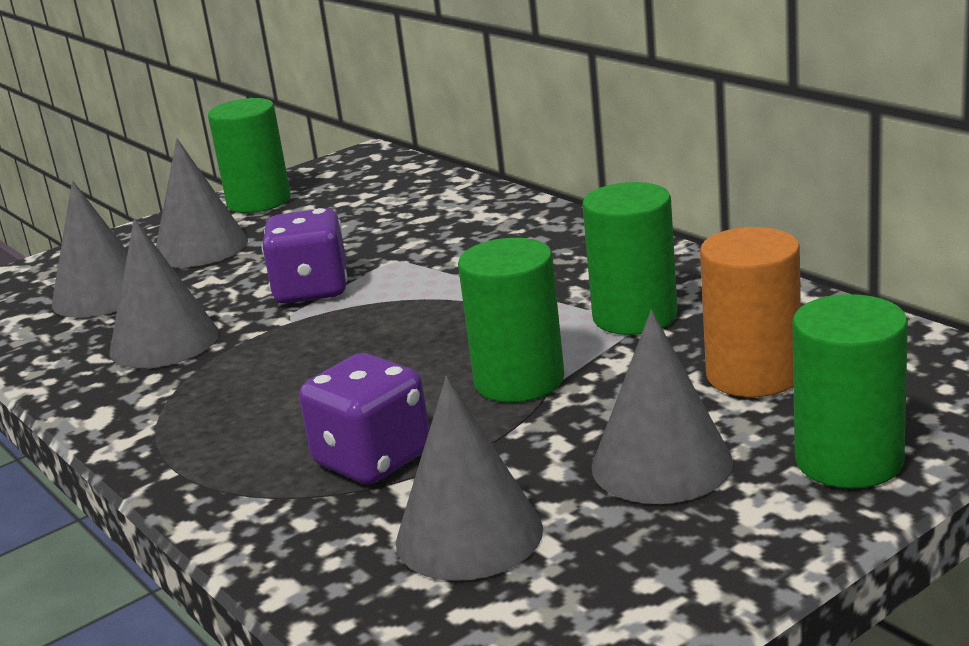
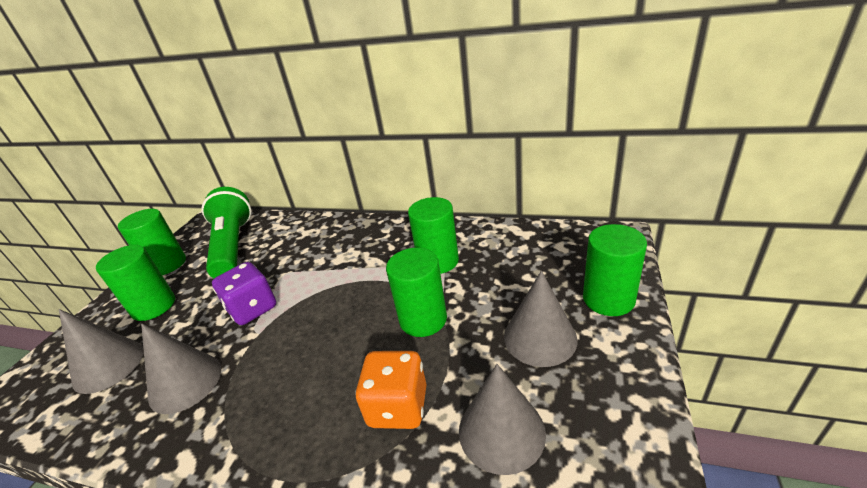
camera: 35 degrees left, 10 degrees up
(201, 247) = (154, 306): grey cone -> green cylinder
(362, 203) = (233, 246): none -> green flashlight
(372, 460) = (398, 406): purple dice -> orange dice
(753, 375) = (522, 272): orange cylinder -> none

